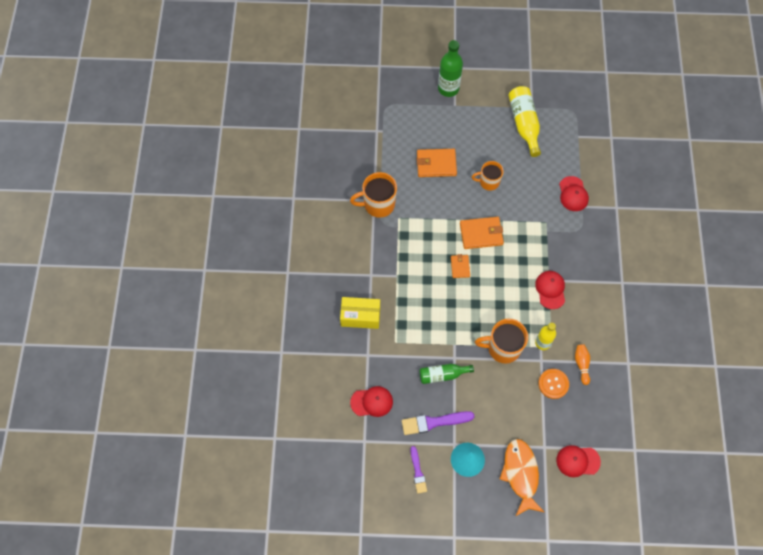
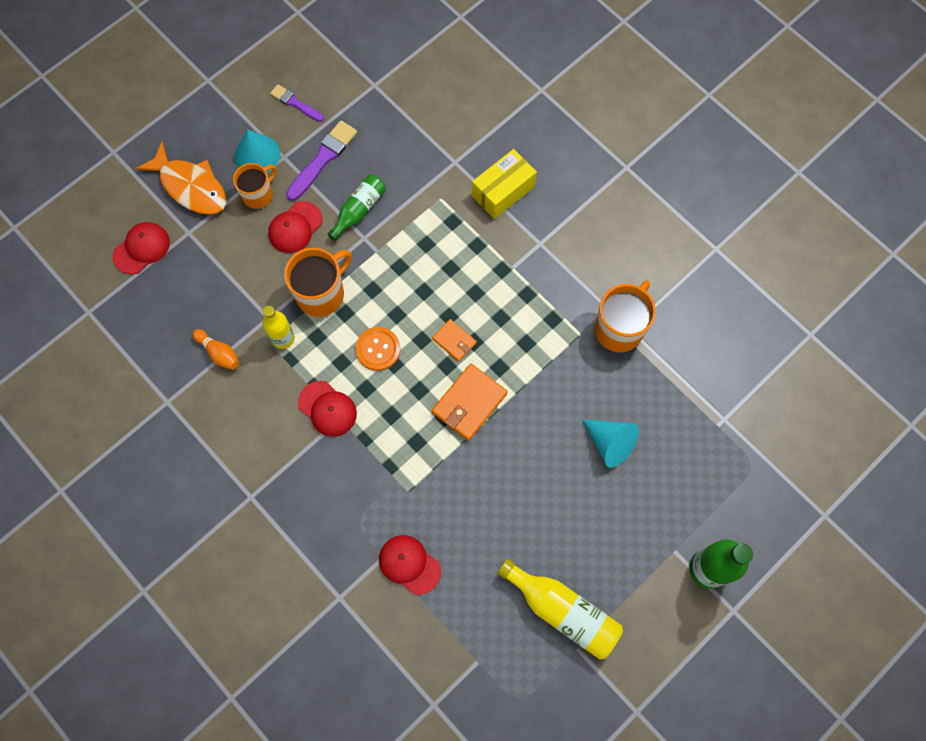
camera: 135 degrees right, 5 degrees up
(372, 402) = (403, 123): red cap -> red cap (295, 227)
(436, 164) = (610, 443): orange wallet -> turquoise cone
(488, 182) = (526, 480): orange mug -> orange mug (258, 194)
(553, 384) = (233, 304): orange button -> orange button (378, 349)

